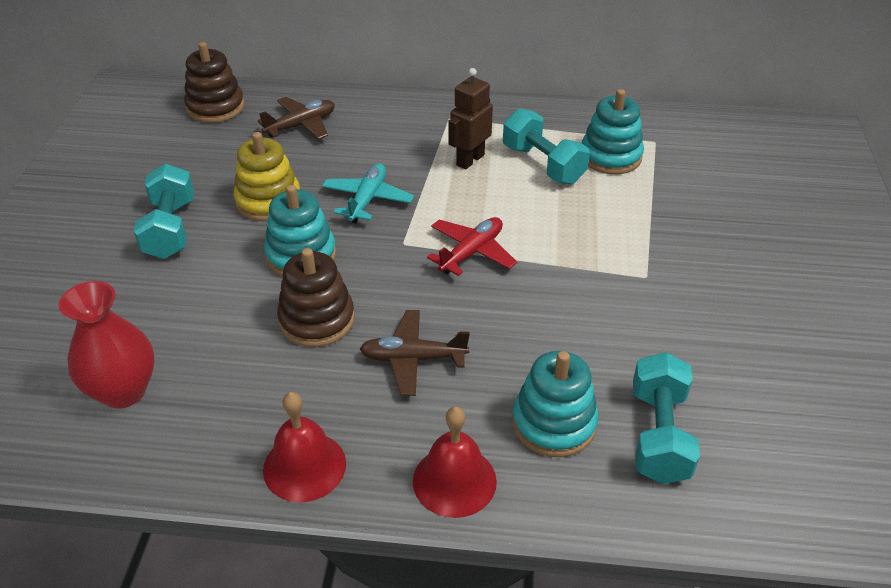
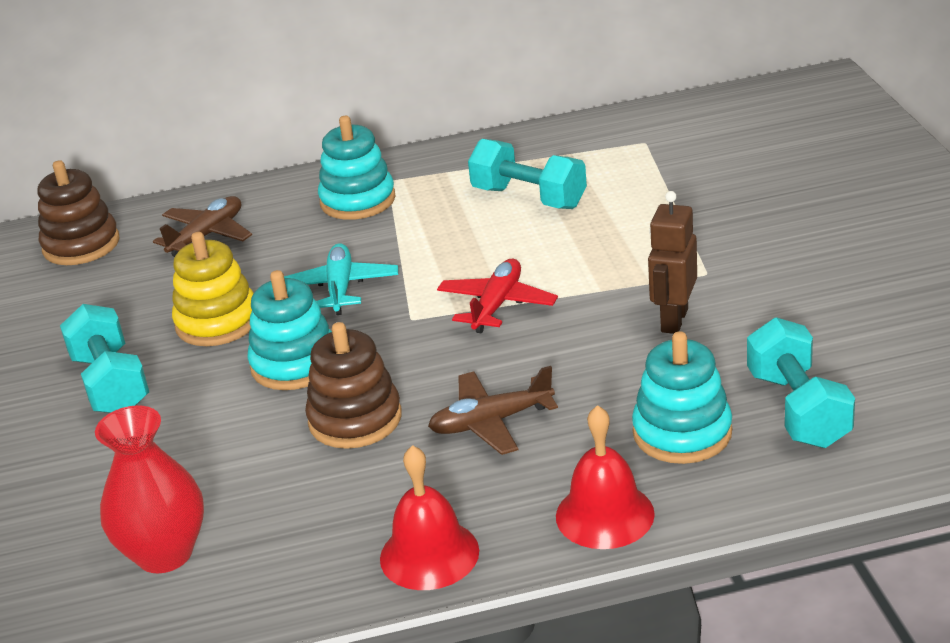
camera: 15 degrees left, 10 degrees down
(470, 160) = (439, 216): brown robot -> brown robot (674, 320)
(610, 156) = (602, 170): turquoise stacking toy -> turquoise stacking toy (358, 200)

